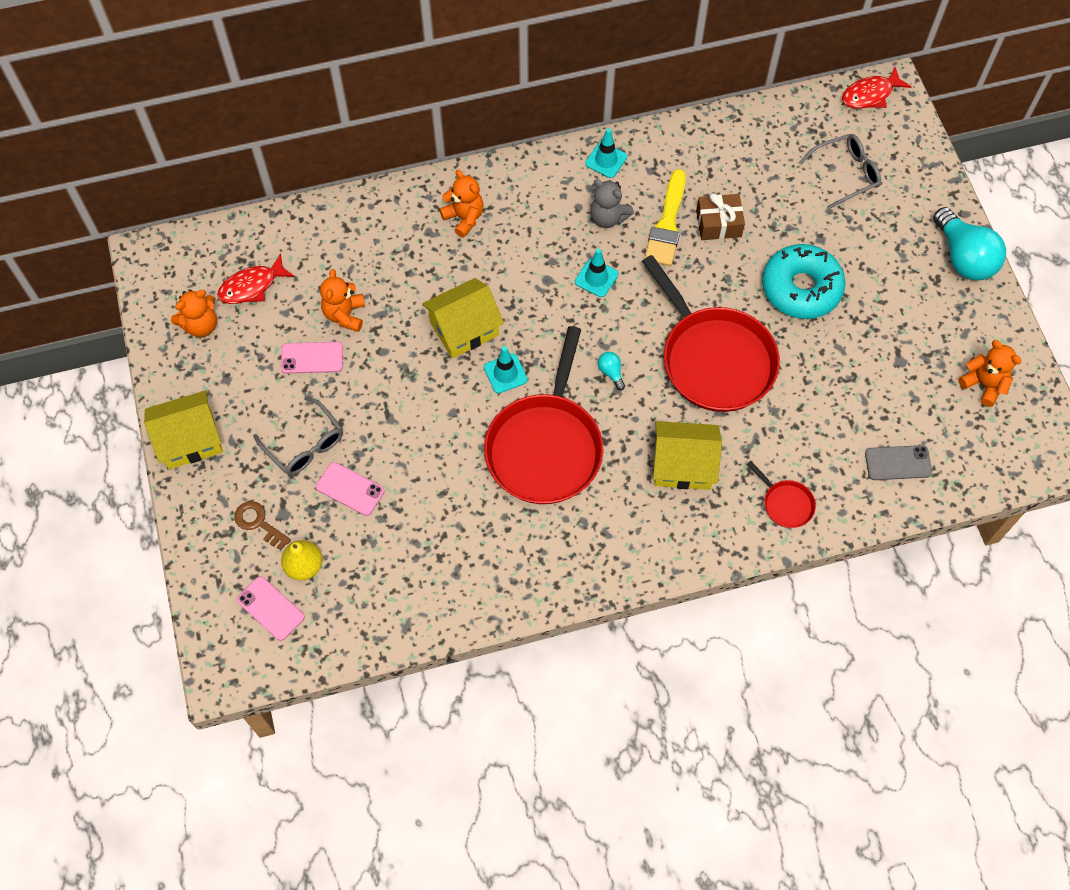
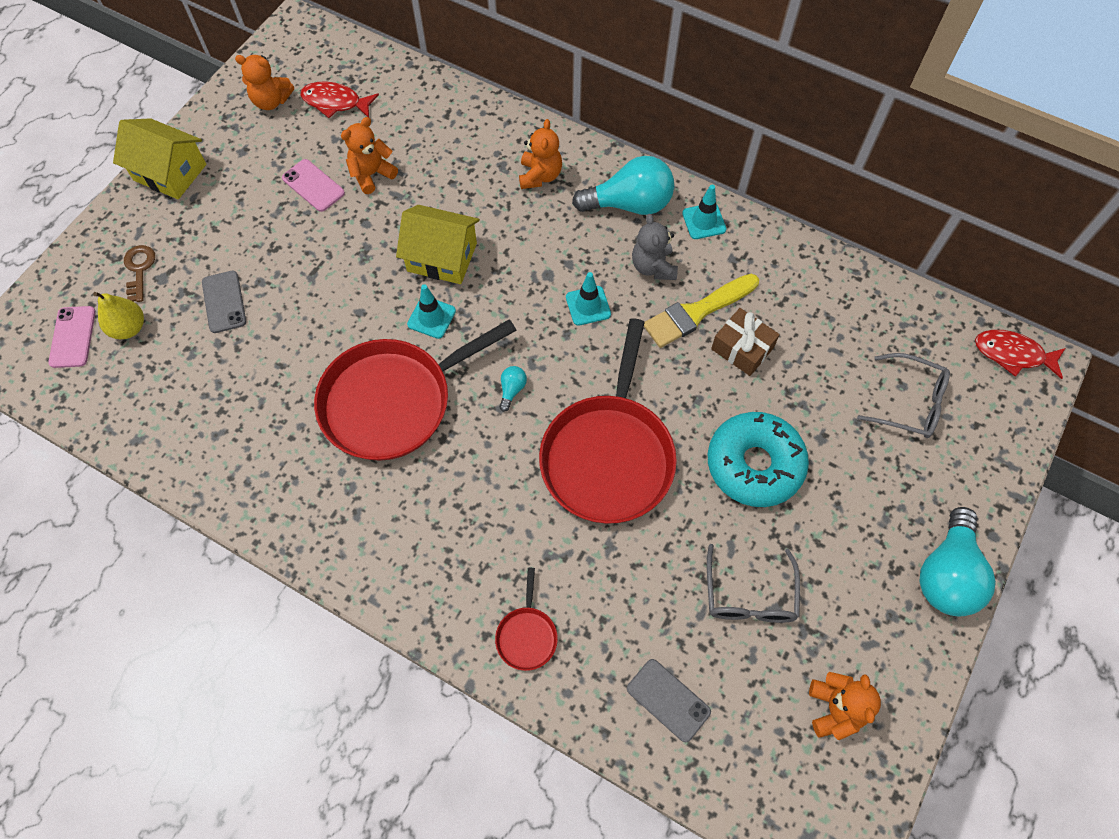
camera: 45 degrees right, 0 degrees up
(305, 444) = (234, 242): grey glasses -> grey glasses (749, 596)
(350, 489) = (224, 302): pink phone -> grey phone
(546, 188) = (629, 204): none -> turquoise light bulb
(683, 465) = (480, 518): yellow house -> none

